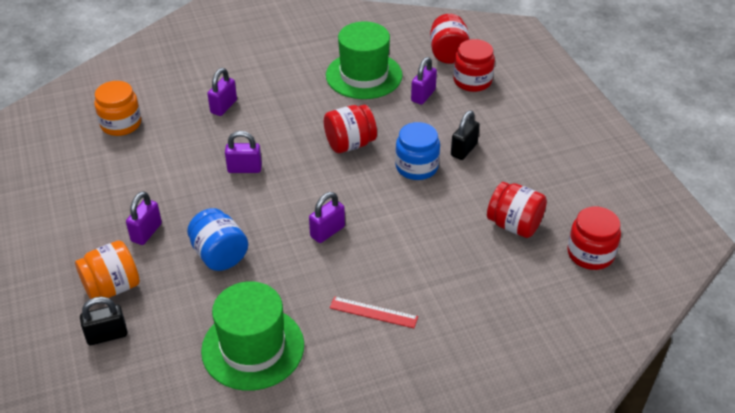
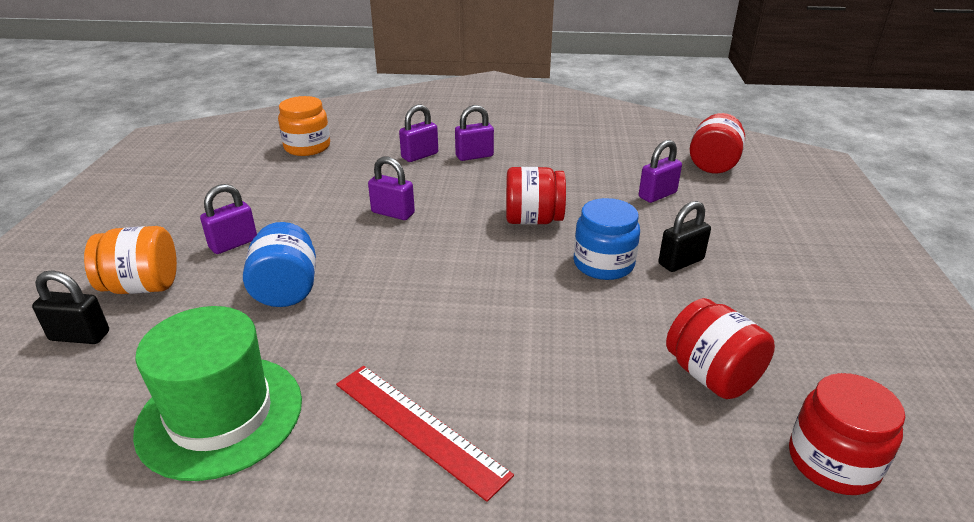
camera: 25 degrees right, 10 degrees down
(327, 232) = (435, 303): purple padlock -> purple padlock (474, 156)
(364, 75) = (595, 162): green hat -> none
(373, 312) = (419, 427): red ruler -> red ruler, size x1.51
(472, 81) = (731, 195): red jar -> none

